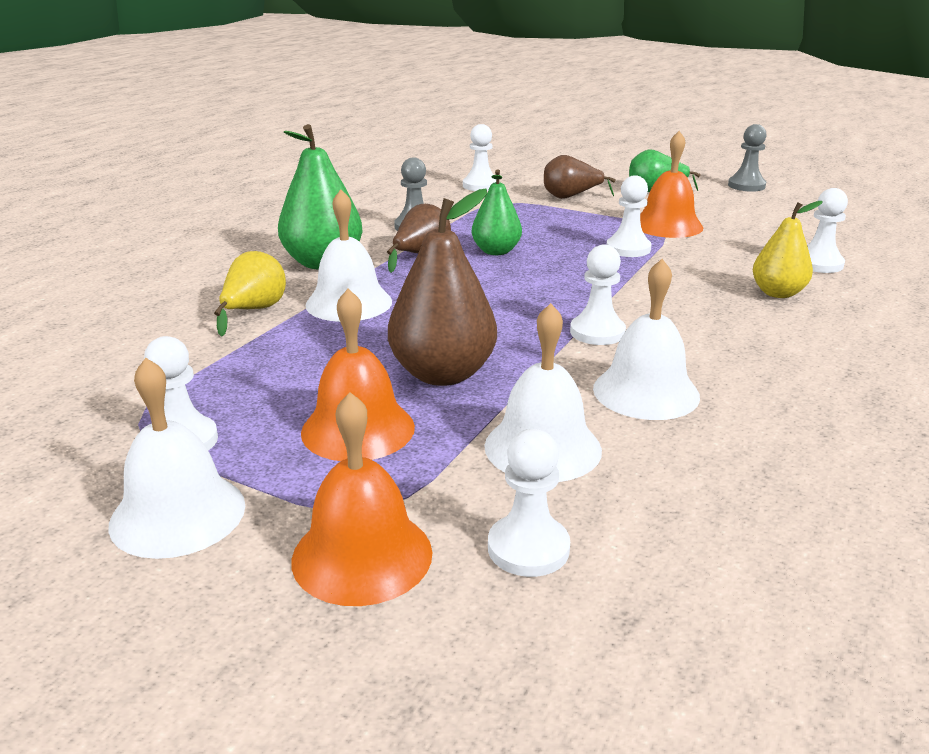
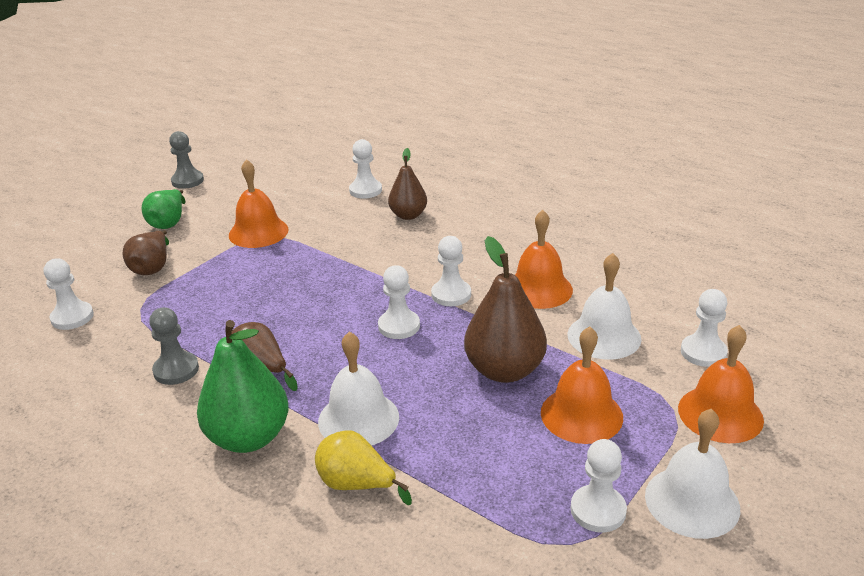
camera: 80 degrees left, 5 degrees up
(496, 251) = (272, 324): green pear -> none
(628, 249) = (300, 258): white pawn -> white pawn (399, 326)
(646, 392) = (538, 289): white bell -> orange bell
(777, 293) = (408, 215): yellow pear -> brown pear

